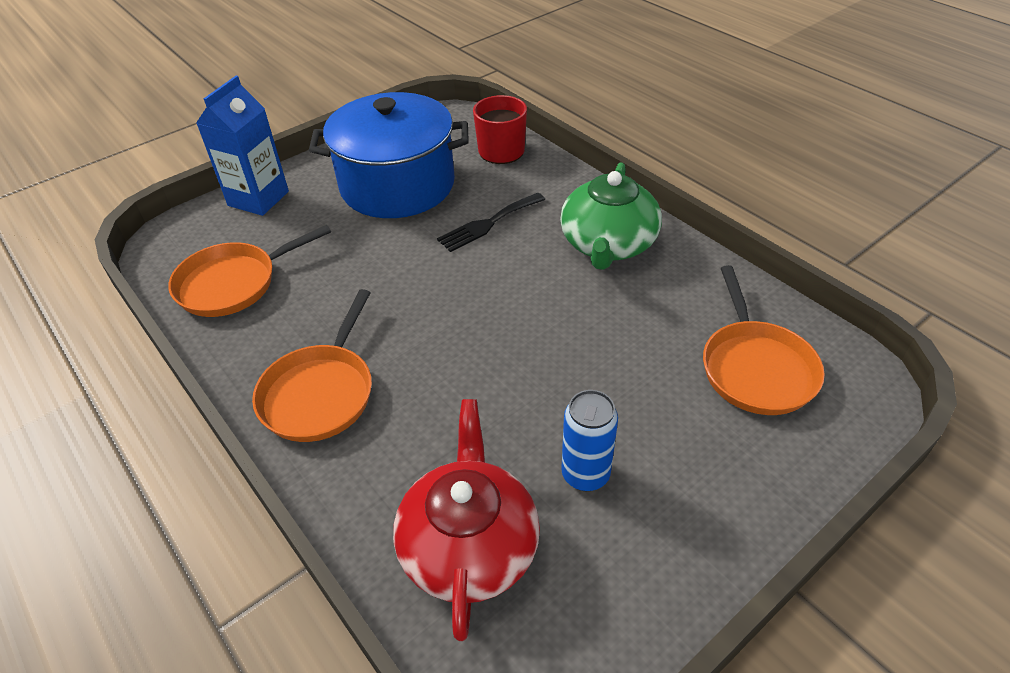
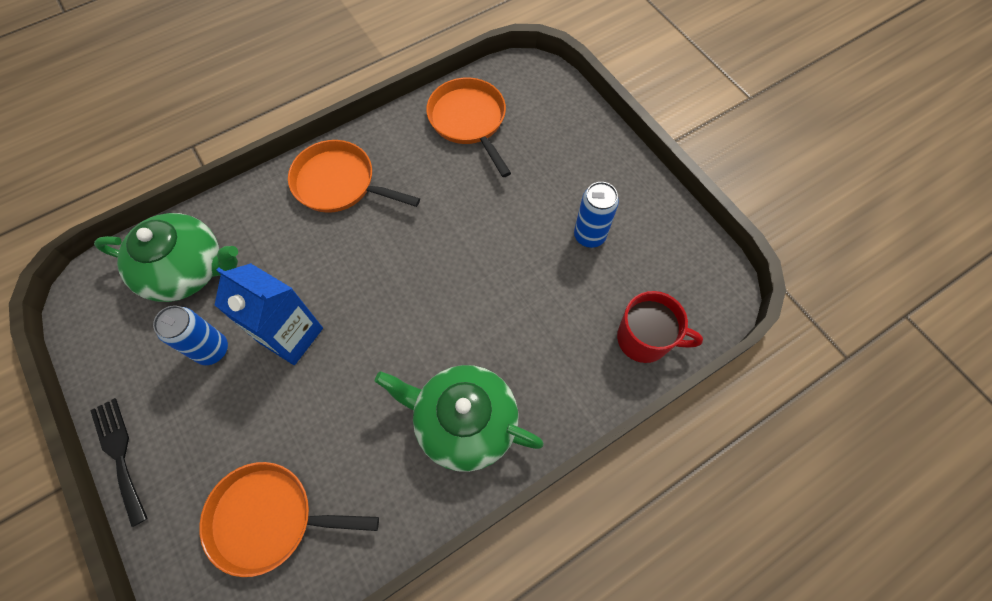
camera: 95 degrees right, 20 degrees up
(258, 198) = (581, 127): blue carton -> blue carton (291, 335)
(397, 185) = (589, 236): blue pot -> blue can
(469, 545) = (186, 270): red teapot -> green teapot
(488, 224) = (515, 313): black fork -> black fork (120, 454)

